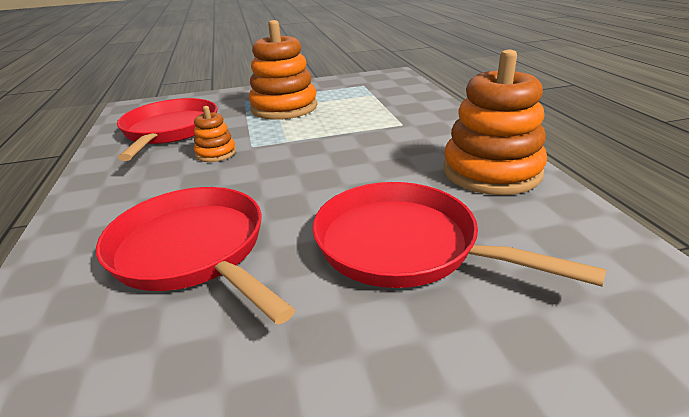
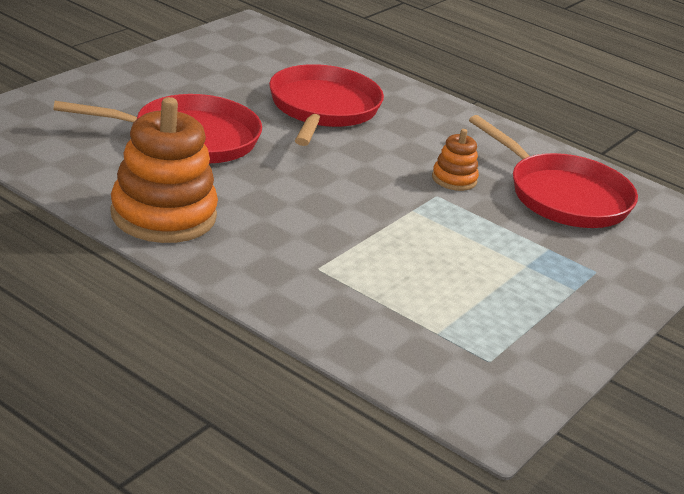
camera: 135 degrees right, 0 degrees up
(192, 250) = (323, 108): red pan -> red pan turned 90 degrees counterclockwise
(284, 108) = (512, 267): orange stacking toy -> none

